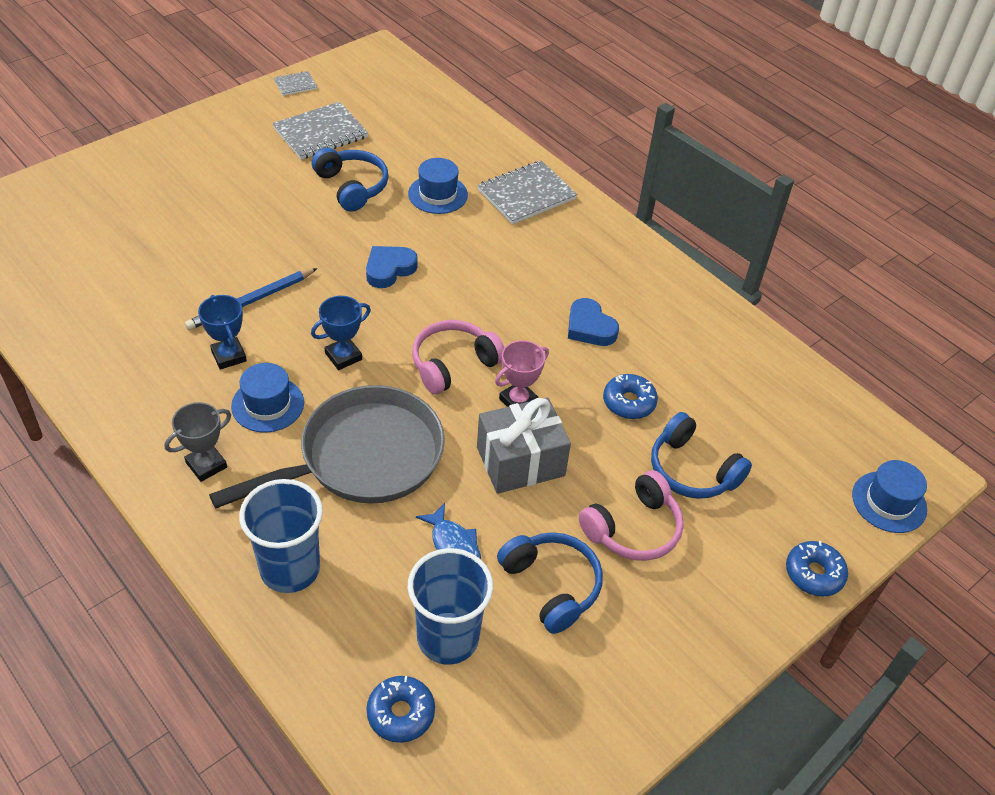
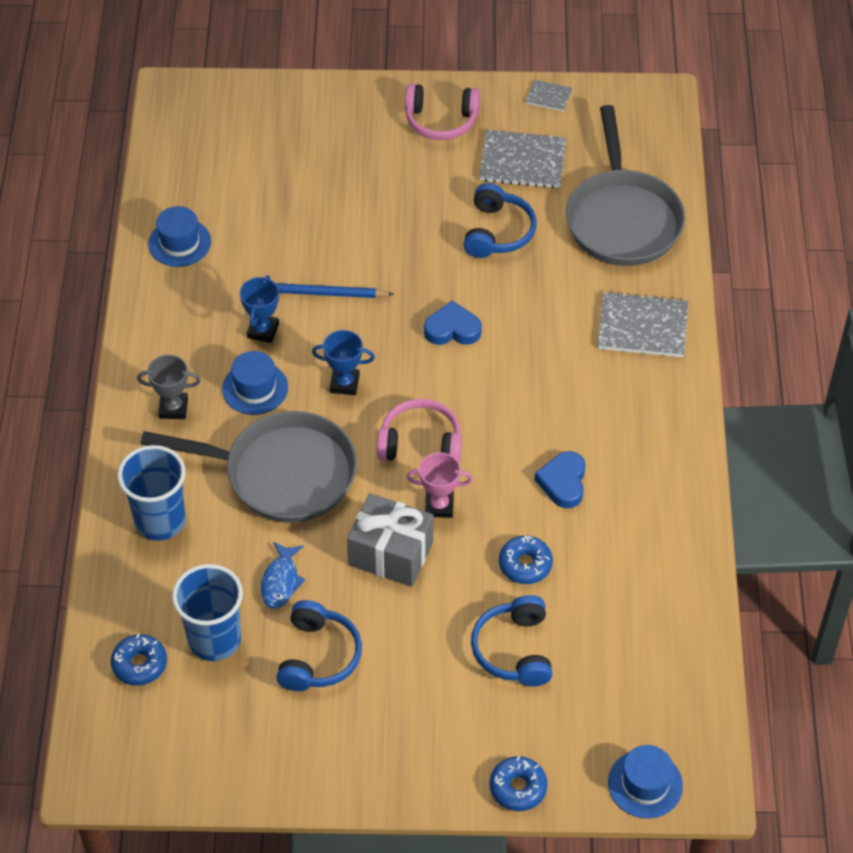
camera: 45 degrees right, 5 degrees up
(435, 135) = (622, 219): none -> grey pan
(438, 194) = (563, 281): blue hat -> blue hat (179, 243)
(633, 529) = (420, 660): pink headphones -> pink headphones (441, 120)

